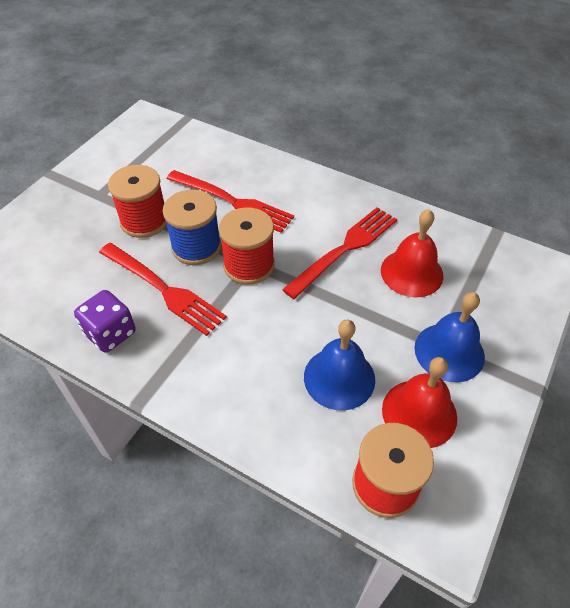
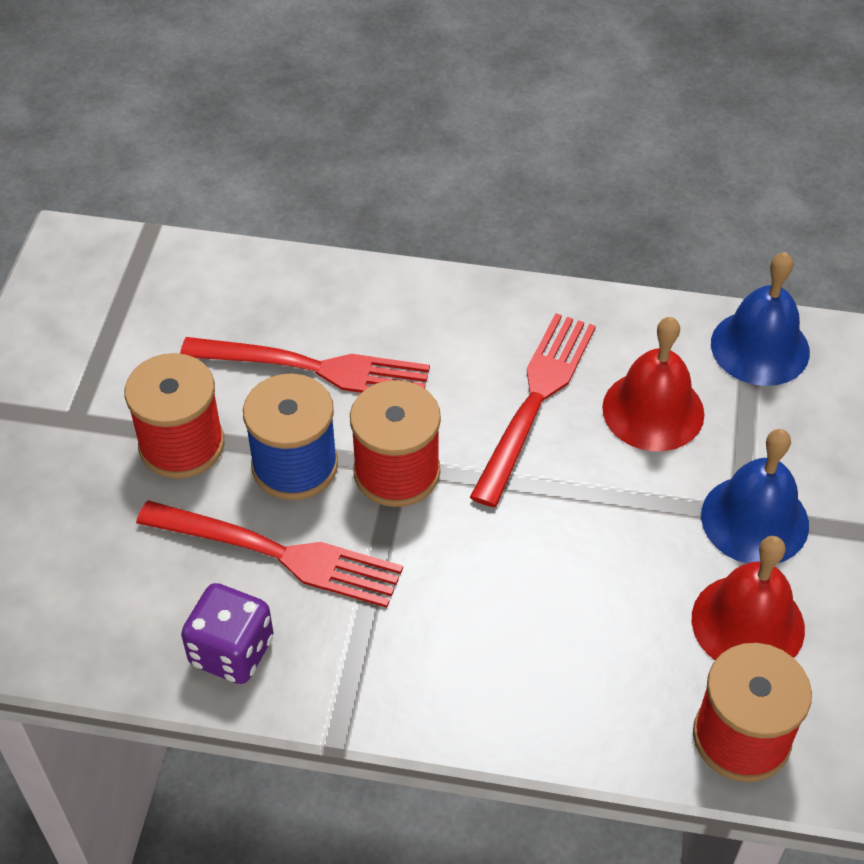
camera: 20 degrees left, 0 degrees up
(339, 378) = (615, 608): blue bell -> blue bell (760, 347)

